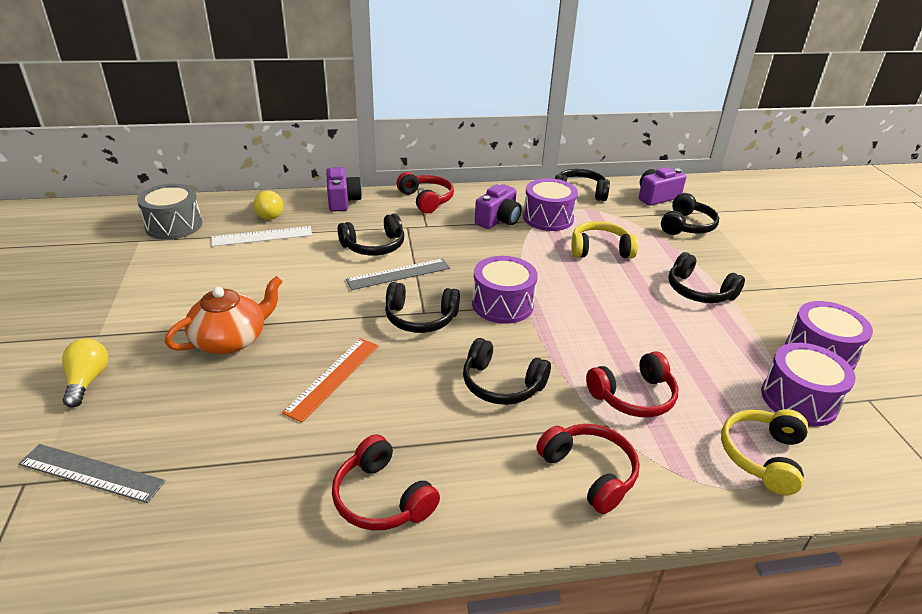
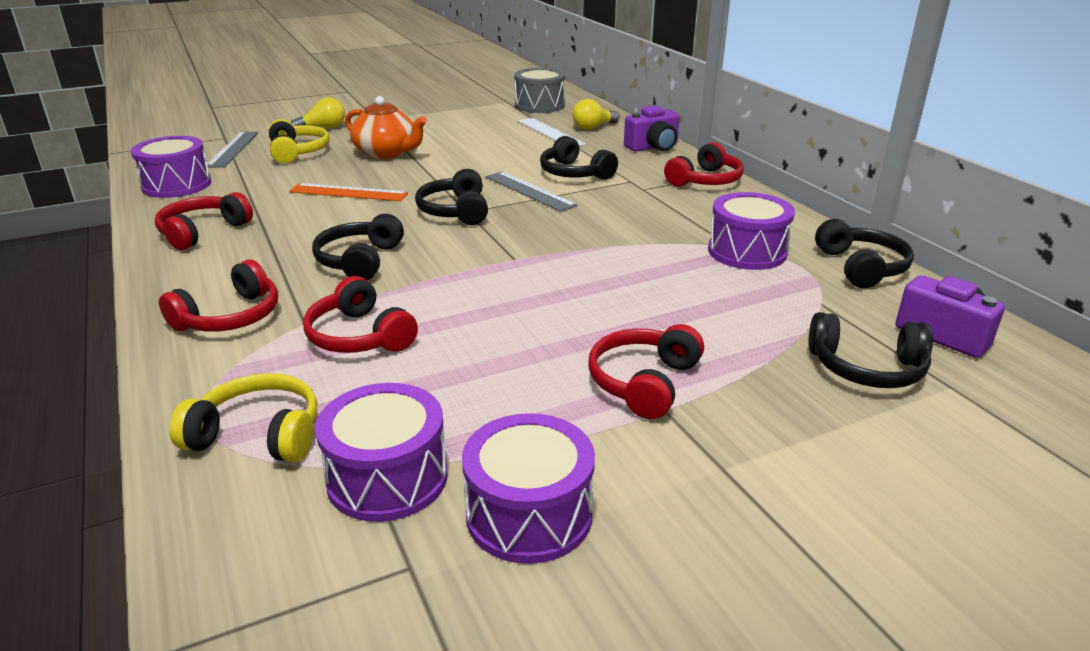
camera: 75 degrees right, 5 degrees down
(498, 220) = (702, 222): purple camera -> none
(502, 304) = (507, 246): purple drum -> purple drum (177, 185)
(600, 249) = (695, 294): yellow headphones -> yellow headphones (298, 152)
(698, 291) = (643, 382): black headphones -> red headphones

